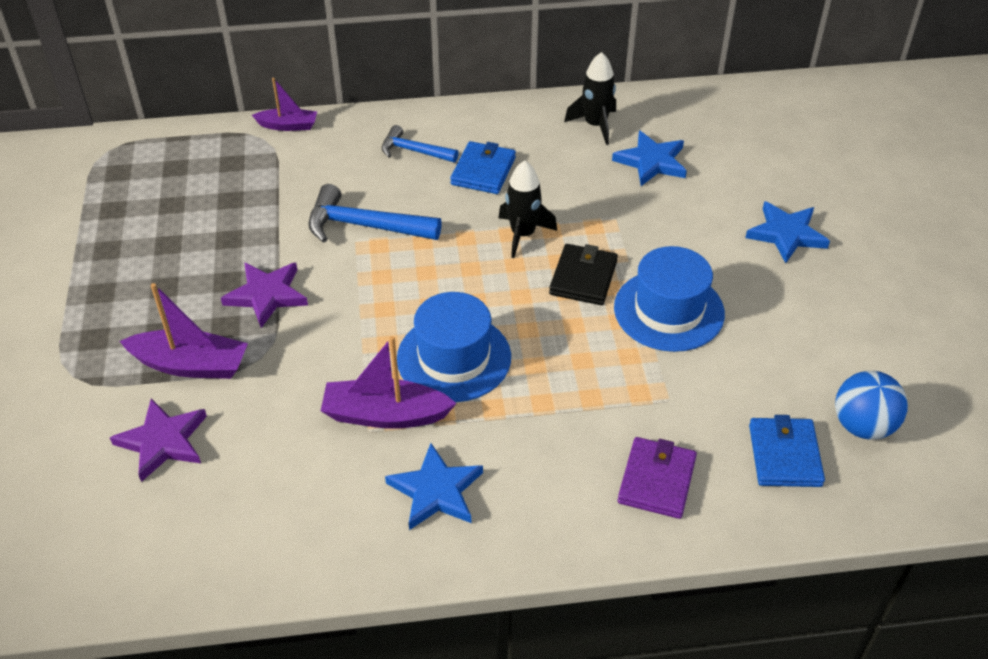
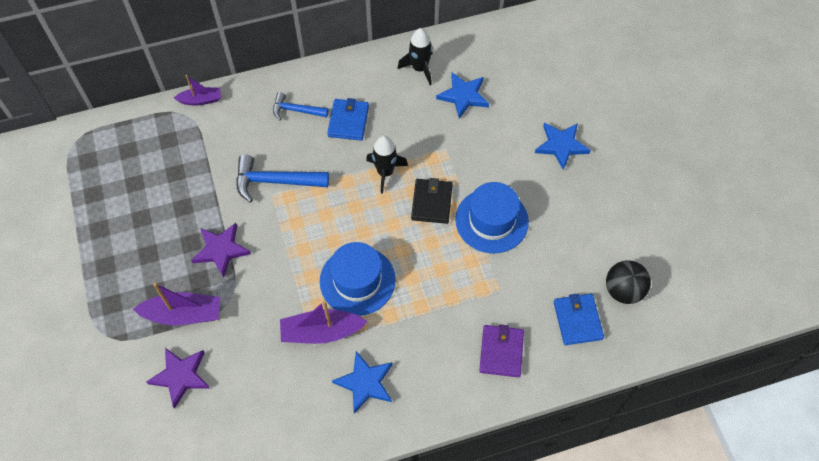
camera: 10 degrees left, 15 degrees up
(862, 426) = (623, 290): blue ball -> black ball

